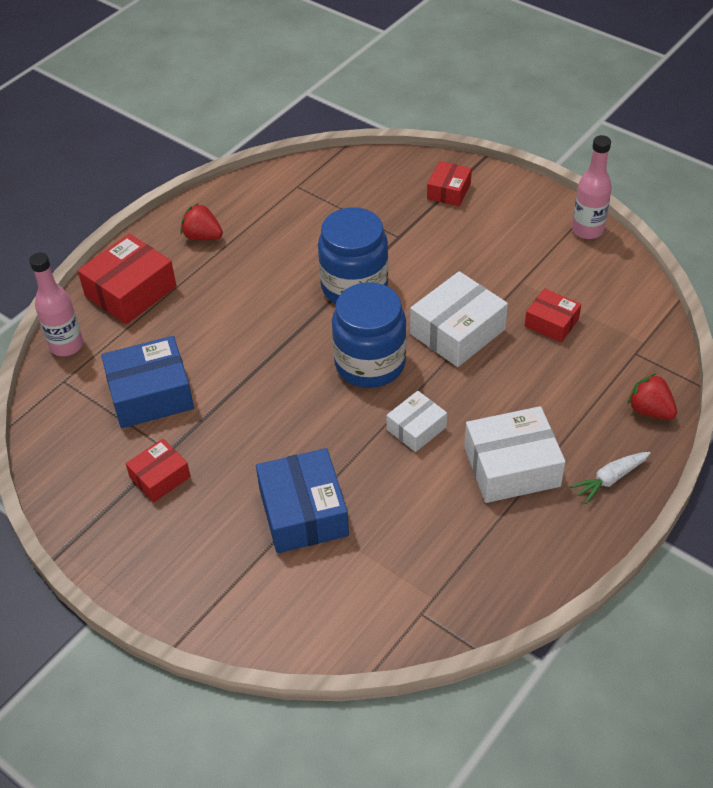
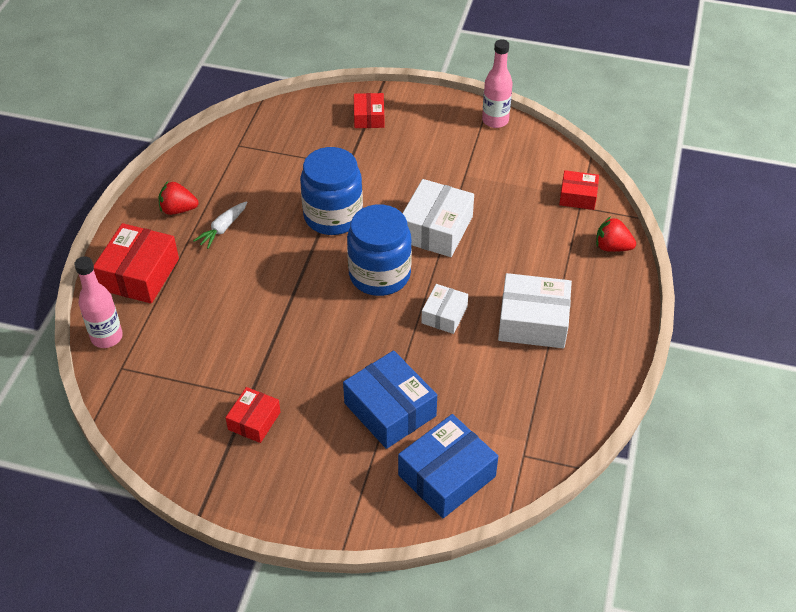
camera: 25 degrees left, 0 degrees up
(150, 394) = (207, 355): blue box -> blue box (446, 475)
(511, 466) = (533, 321): white box -> white box turned 45 degrees clockwise
(551, 323) = (505, 201): red box -> red box (578, 196)
(610, 479) = (610, 308): white carrot -> white carrot (222, 229)

